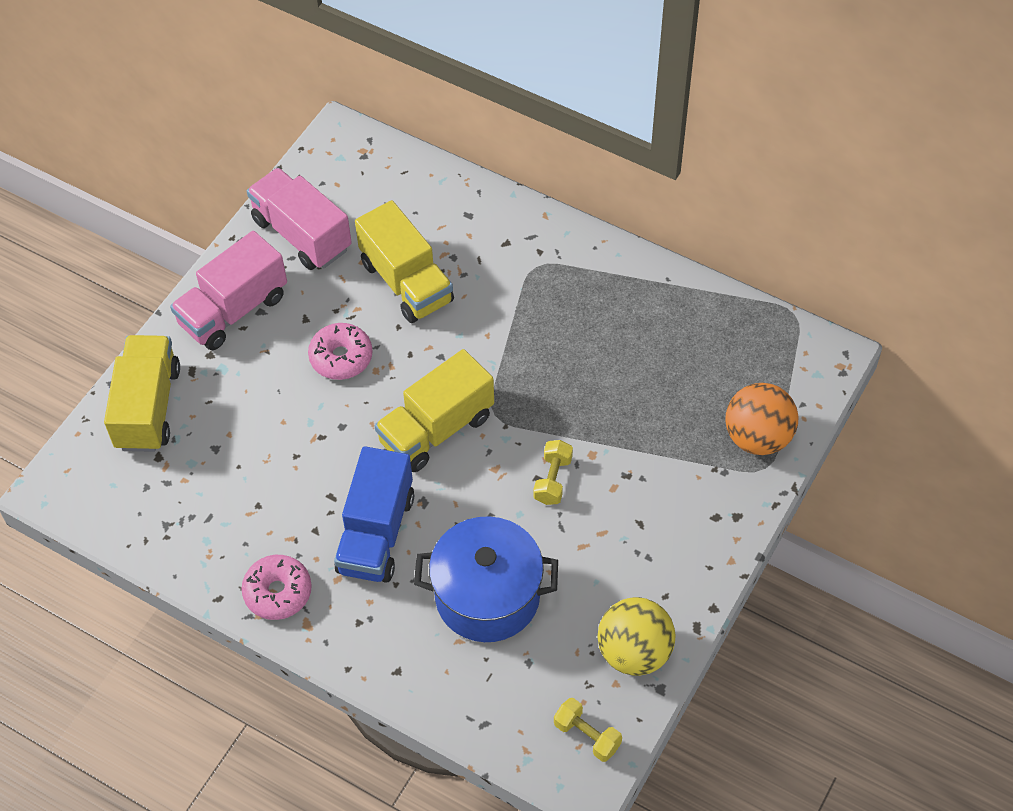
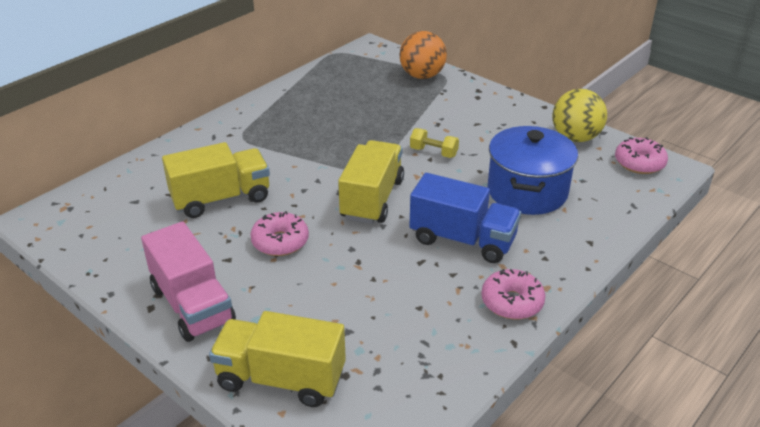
camera: 80 degrees left, 20 degrees down
(302, 234) = (131, 252): pink truck -> none
(436, 429) = (372, 199): yellow truck -> yellow truck turned 135 degrees counterclockwise
(587, 736) = (639, 163): yellow dumbbell -> pink donut

